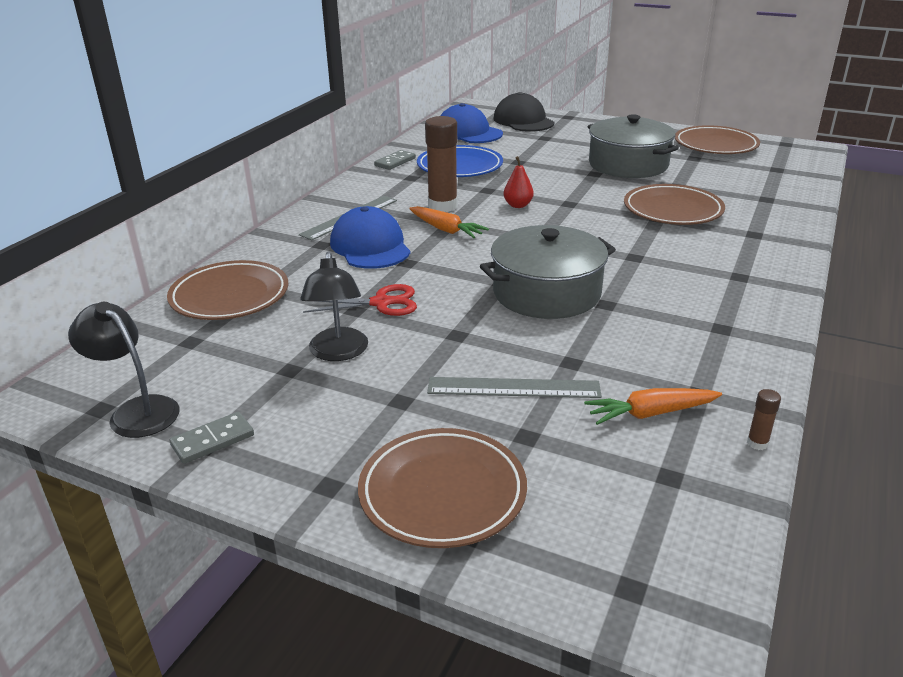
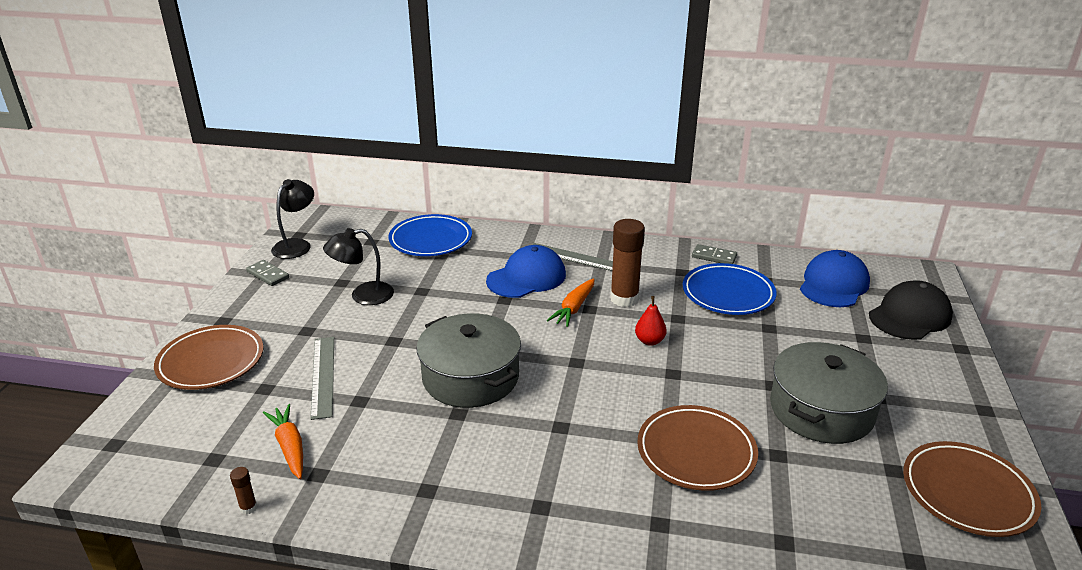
camera: 75 degrees right, 0 degrees up
(230, 296) = (430, 240): brown plate -> blue plate
(381, 303) = (434, 299): red scissors -> none

